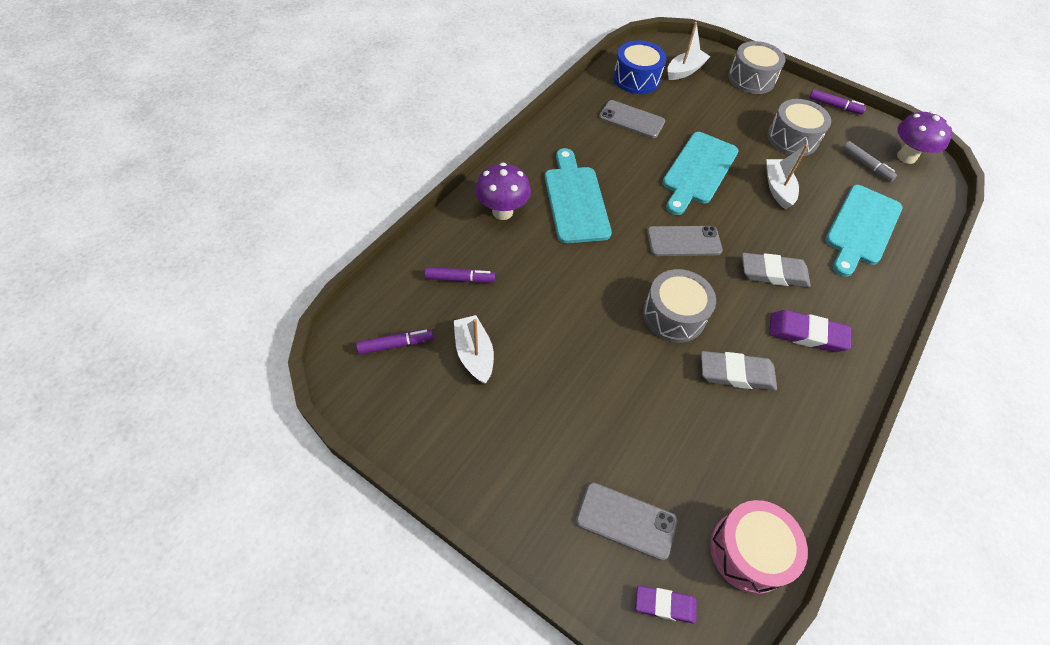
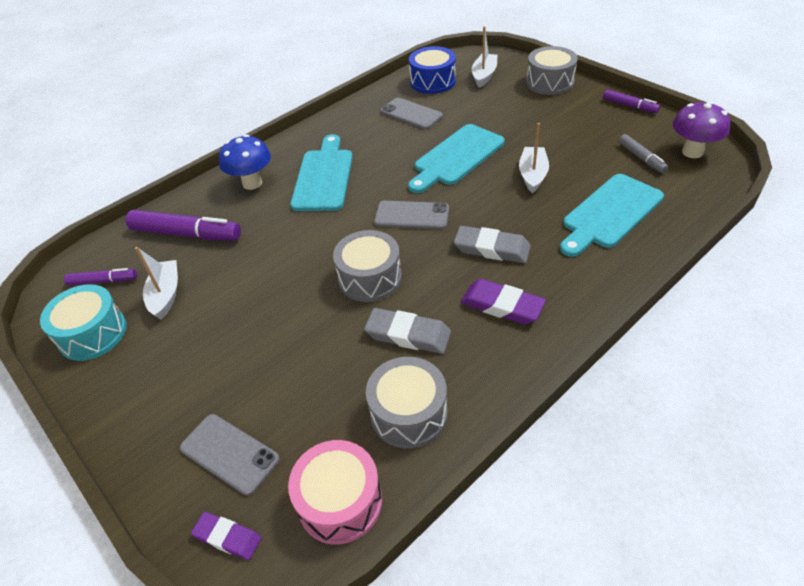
camera: 20 degrees right, 10 degrees down
(417, 408) = (92, 333): none -> turquoise drum
(459, 279) = (186, 234): purple marker -> purple marker, size x1.81
(502, 212) = (252, 183): purple mushroom -> blue mushroom
(685, 71) = (484, 75): white boat -> white boat turned 45 degrees counterclockwise
(792, 138) = (569, 133): grey drum -> grey drum (408, 413)

